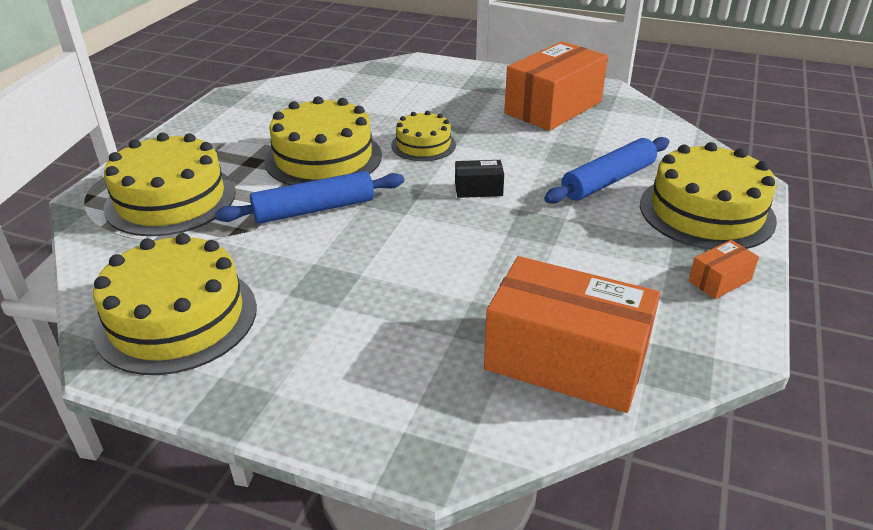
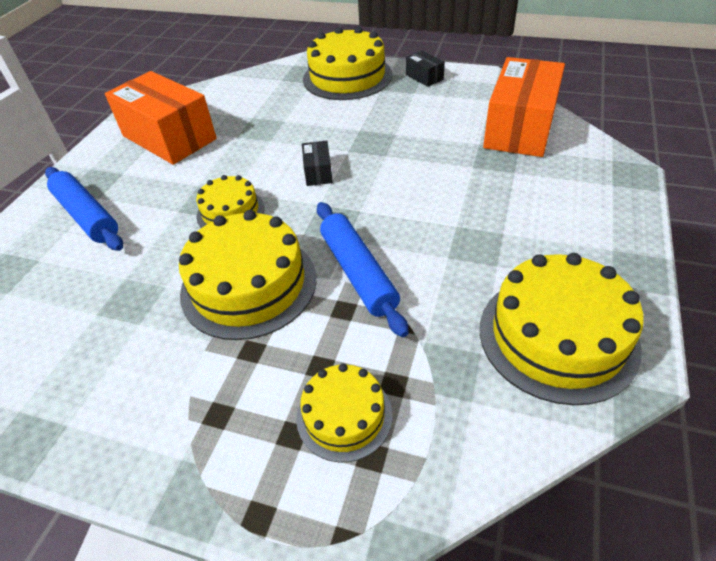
camera: 90 degrees left, 10 degrees up
(171, 199) = (344, 416): yellow cake -> yellow cake, size x0.57
(608, 181) = (305, 111): blue rolling pin -> blue rolling pin (87, 216)
(719, 280) = (424, 77): orange box -> black box

